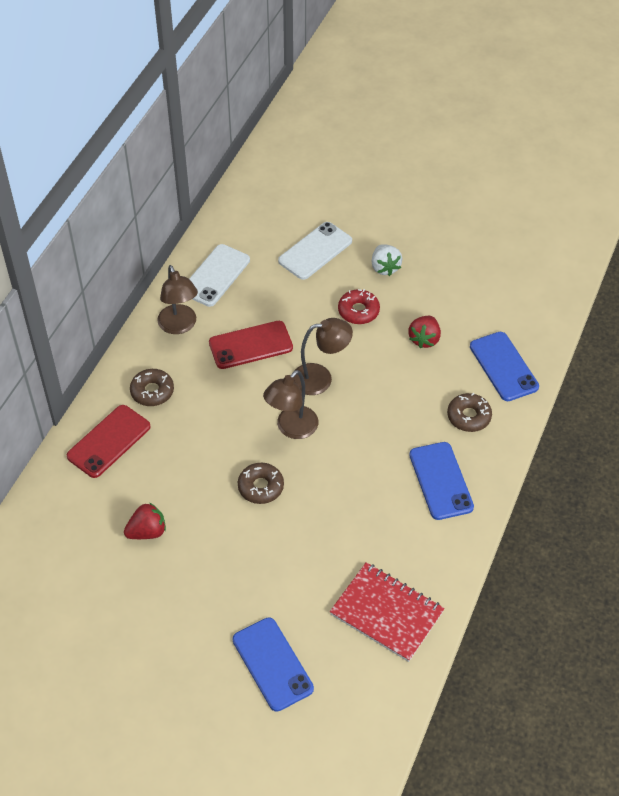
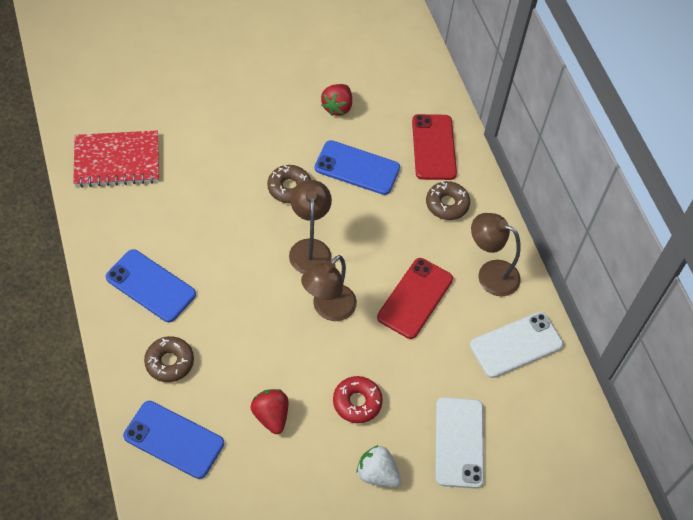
camera: 135 degrees right, 5 degrees up
(215, 275) = (516, 345): white phone -> white phone turned 75 degrees clockwise
(272, 664) = (171, 83): blue phone -> blue phone (357, 168)

